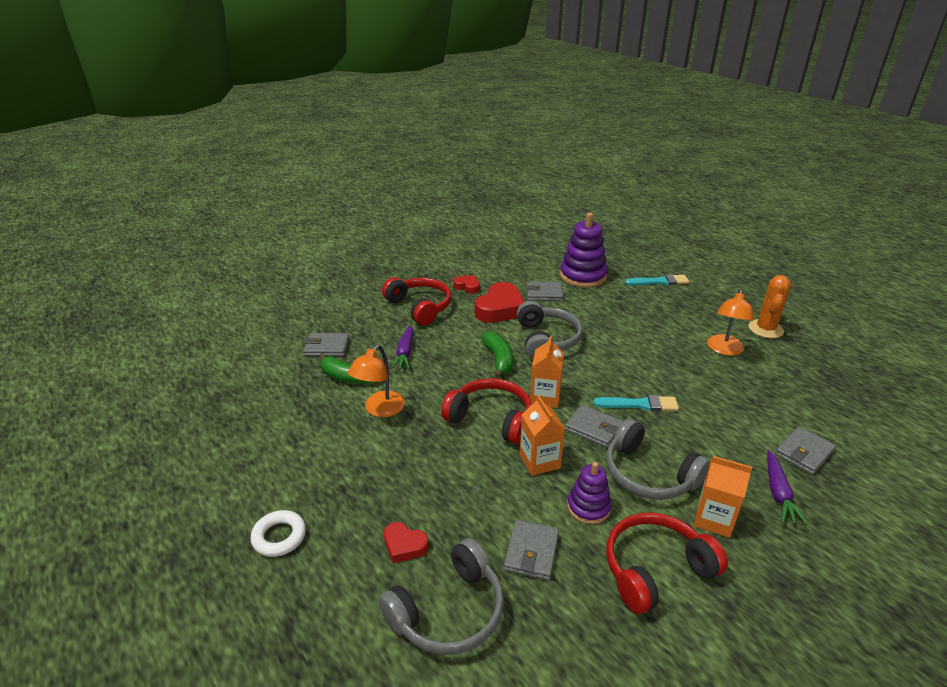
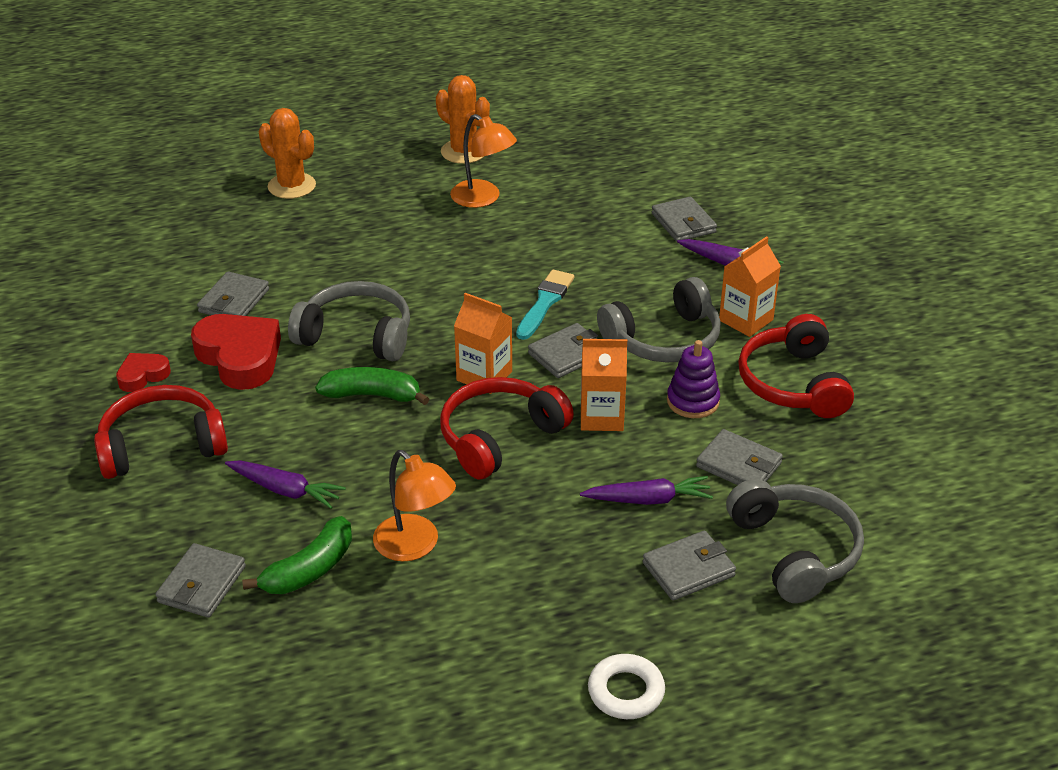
camera: 70 degrees left, 5 degrees up
(404, 545) = (688, 569): red heart -> grey wallet
(467, 506) = (648, 500): none -> purple carrot
(583, 276) = (216, 248): purple stacking toy -> none
(659, 281) = (292, 186): turquoise brush -> orange cactus

